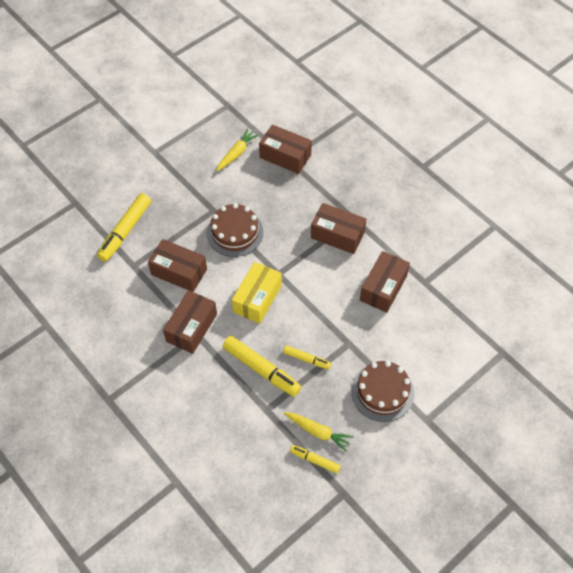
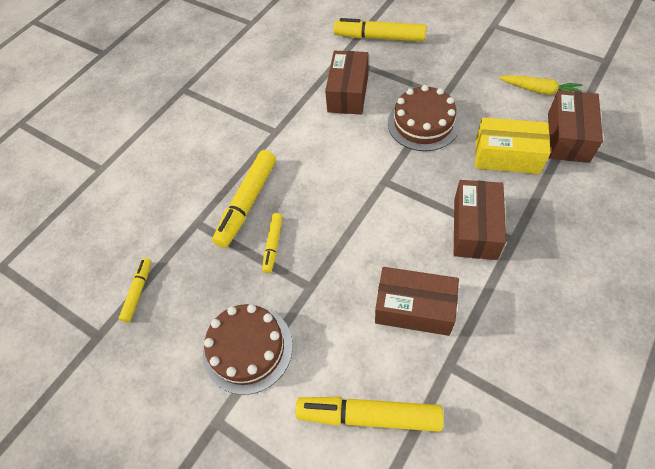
camera: 80 degrees right, 0 degrees up
(191, 328) = (282, 125): brown box -> none
(257, 299) = (341, 171): yellow box -> yellow box (507, 156)
(318, 432) = (176, 285): yellow carrot -> none
(443, 333) = (368, 415): none -> yellow marker

